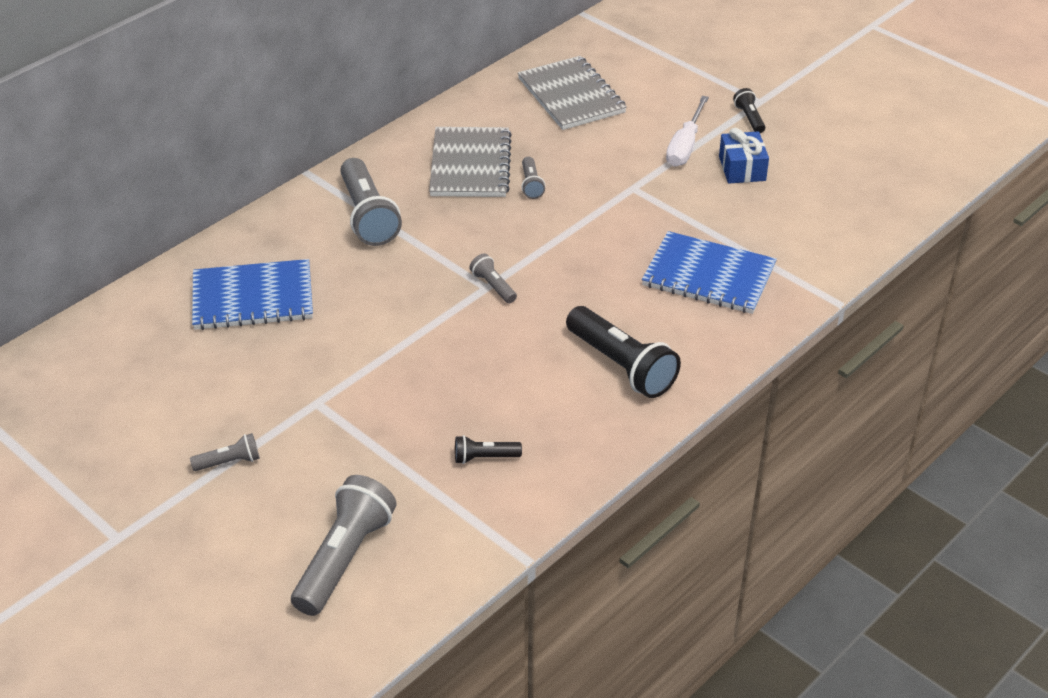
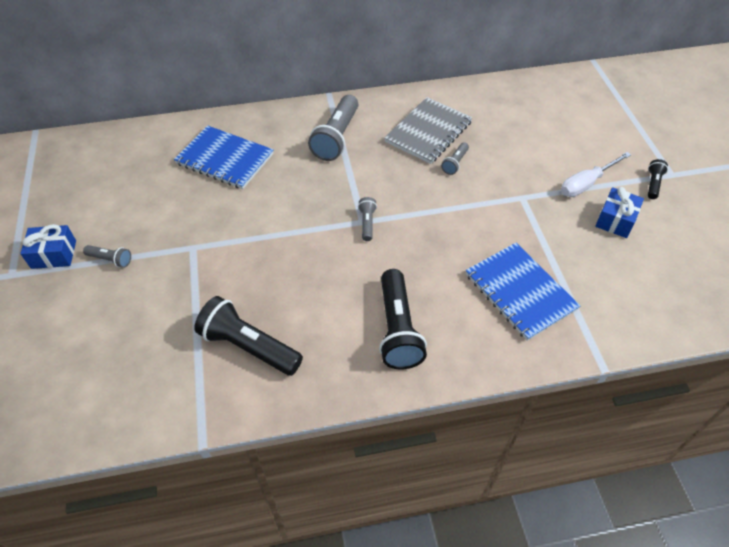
camera: 35 degrees right, 10 degrees up
(148, 492) = (54, 254): none -> blue gift
(344, 558) = (103, 367): grey flashlight -> none
(484, 458) = (248, 346): black flashlight -> black flashlight, size x2.06
(571, 96) = (536, 113): grey notebook -> none

